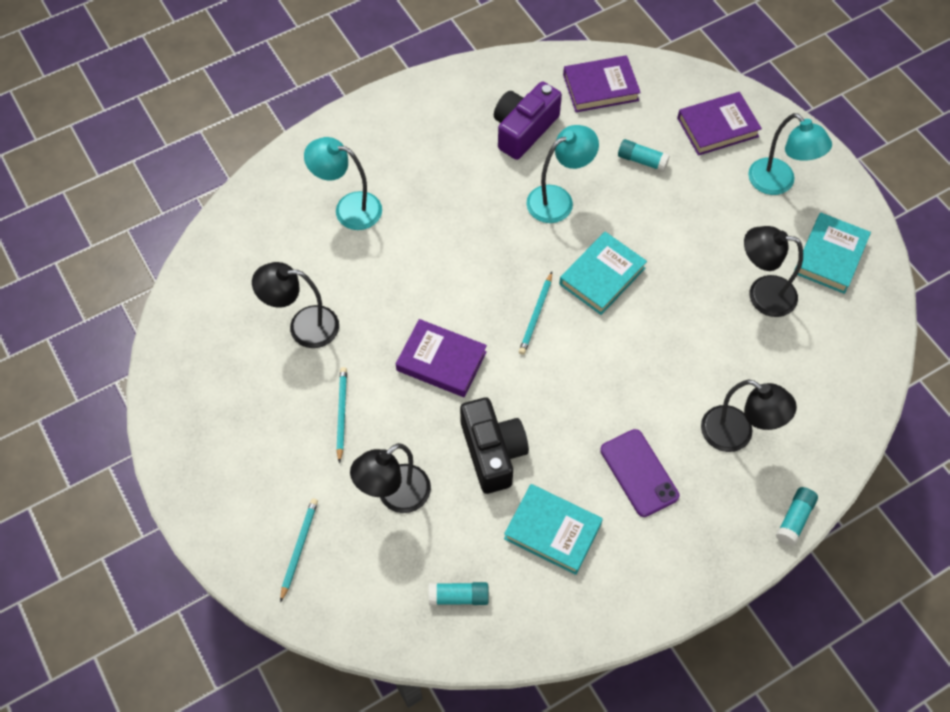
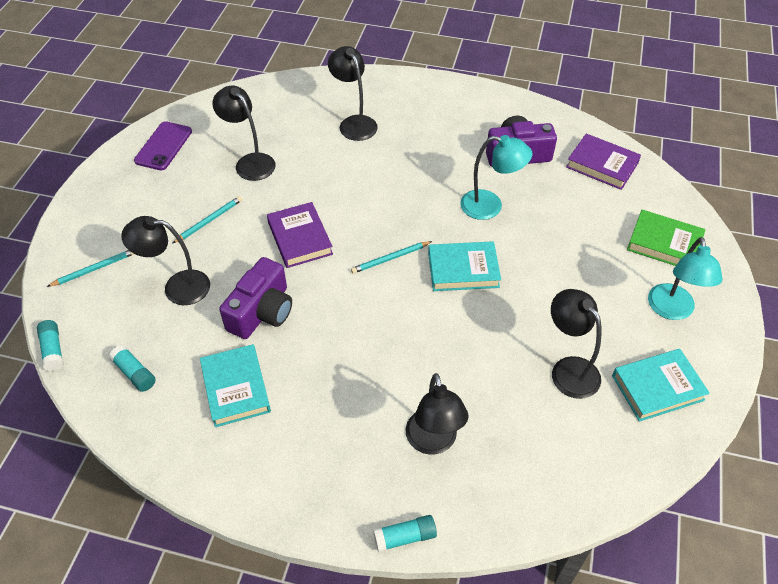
camera: 45 degrees right, 10 degrees down
(348, 208) = (354, 123): turquoise lamp -> black lamp
(492, 452) = (262, 312): black camera -> purple camera
(639, 473) = (334, 404): purple phone -> purple phone (163, 146)
(642, 160) = (579, 225): turquoise glue stick -> turquoise glue stick (53, 350)
(717, 127) = (664, 243): purple book -> green book

